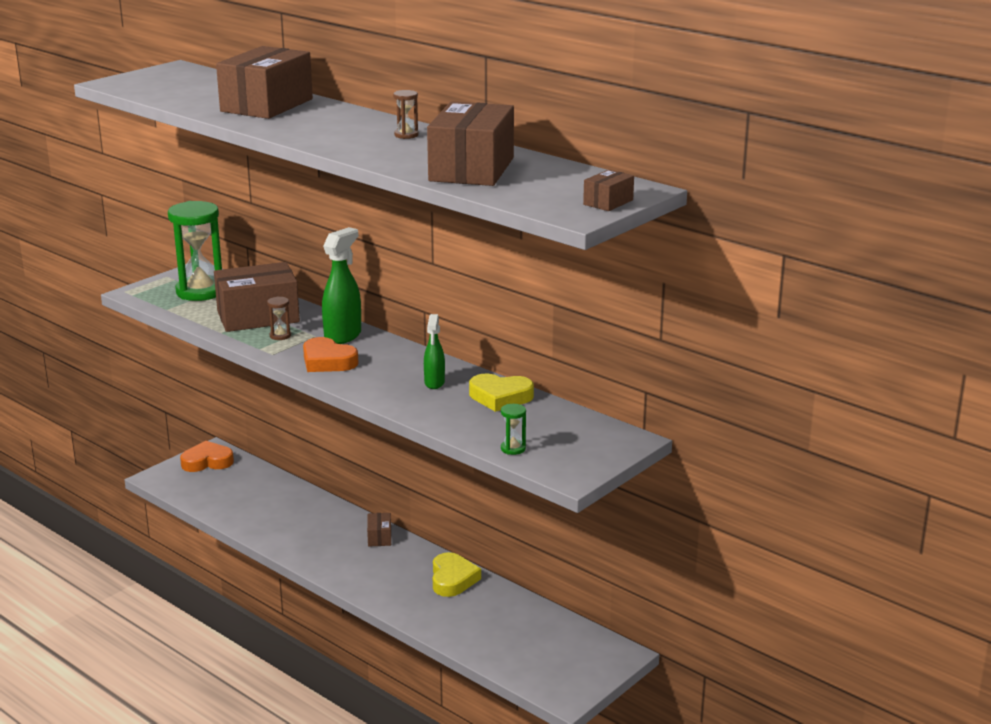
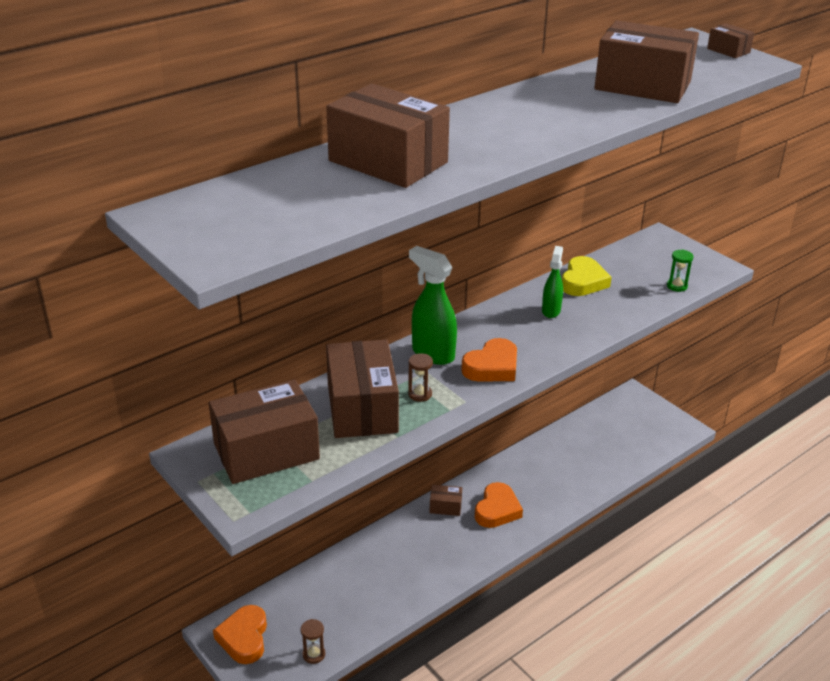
camera: 80 degrees left, 10 degrees up
(200, 291) = (266, 451): green hourglass -> brown box
(381, 567) = (497, 510): none -> orange heart
(406, 135) = (529, 102): brown hourglass -> brown hourglass (314, 654)
(434, 383) = (551, 311): green spray bottle -> green spray bottle turned 90 degrees counterclockwise
(452, 579) = (523, 467): yellow heart -> none

